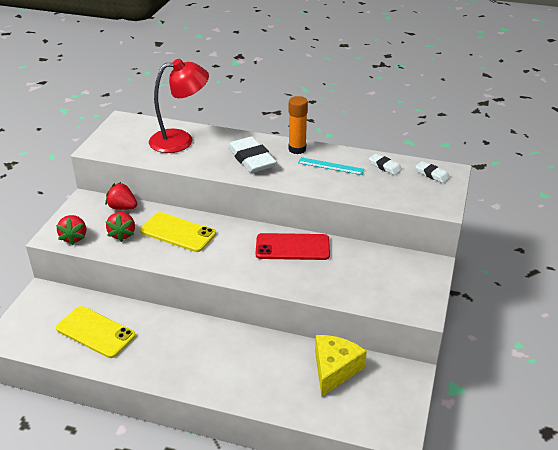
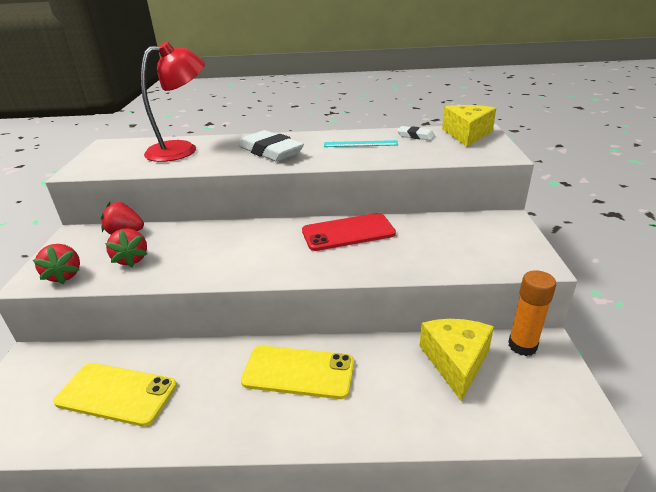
camera: 15 degrees left, 5 degrees down
(178, 232) = (203, 244): yellow phone -> yellow phone (298, 372)
(297, 149) = (316, 137): orange glue stick -> orange glue stick (522, 346)
(432, 174) = (467, 134): white eraser -> yellow cheese

